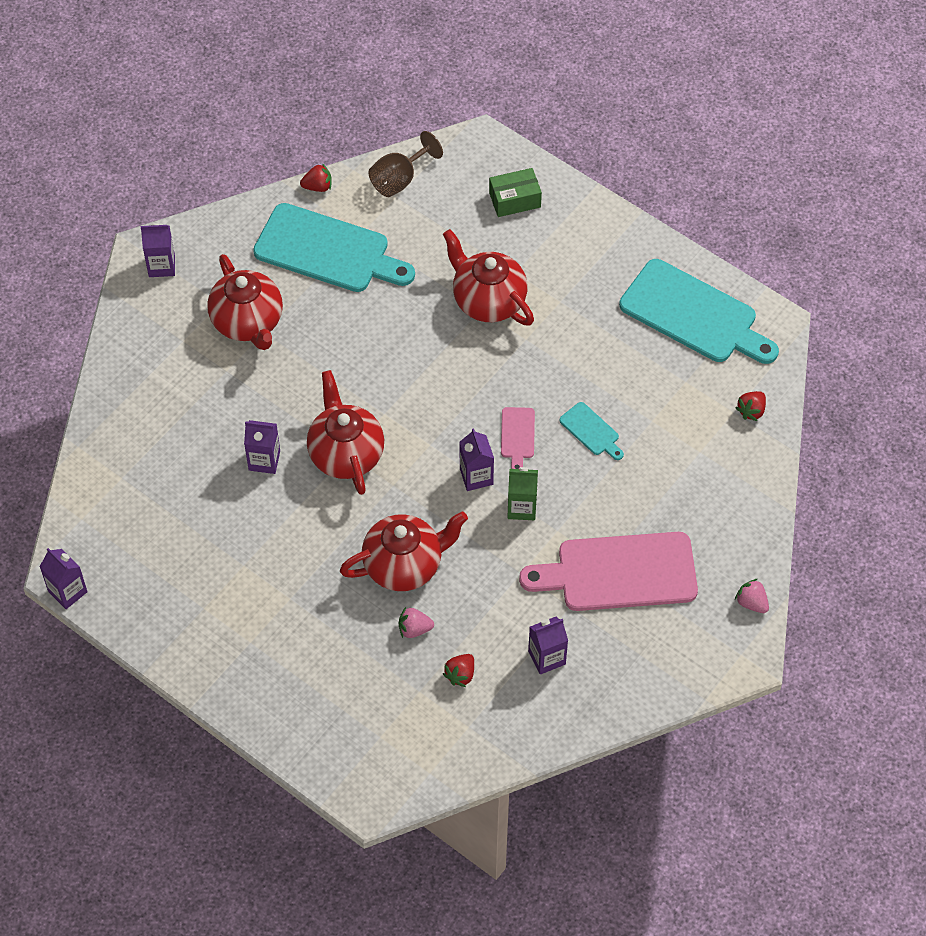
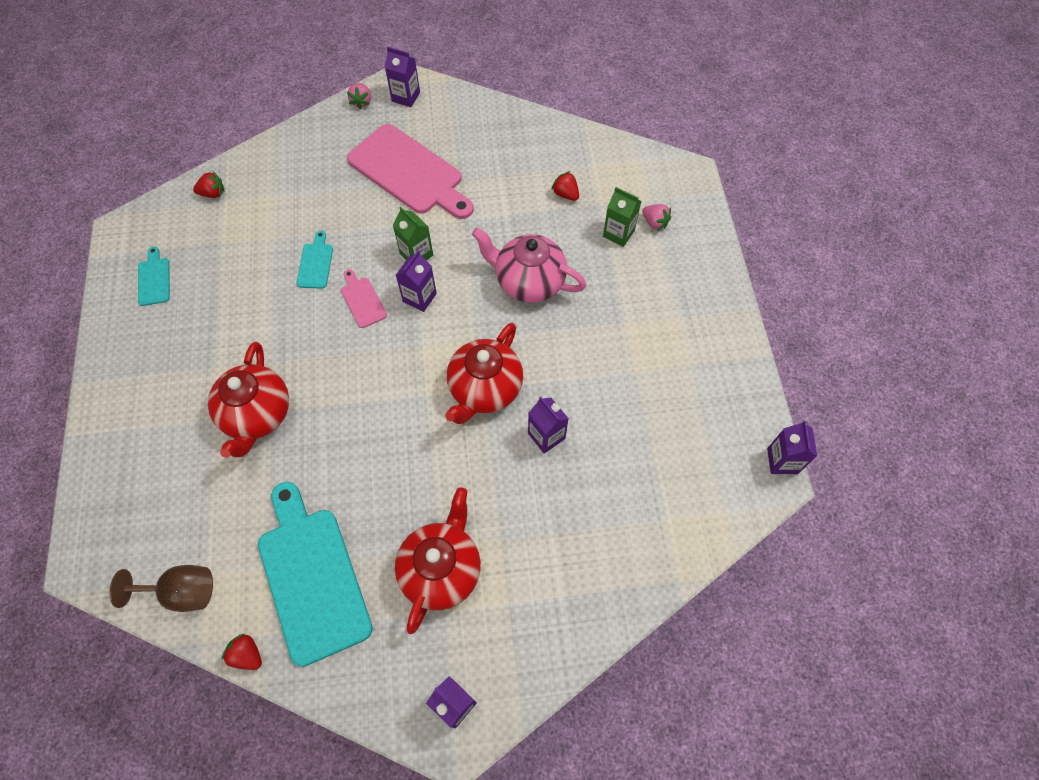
camera: 135 degrees left, 5 degrees up
(374, 676) = (618, 233): none -> green carton
(404, 565) = (529, 282): red teapot -> pink teapot
(414, 629) = (565, 240): pink strawberry -> pink strawberry (654, 223)
(460, 674) = (565, 194): red strawberry -> red strawberry turned 120 degrees counterclockwise
(515, 200) = (132, 481): green box -> none
(517, 436) = (362, 300): pink cutting board -> pink cutting board turned 75 degrees counterclockwise
(547, 657) = (505, 164): purple carton -> purple carton (406, 97)
(694, 315) = (154, 279): turquoise cutting board -> turquoise cutting board, size x0.44

